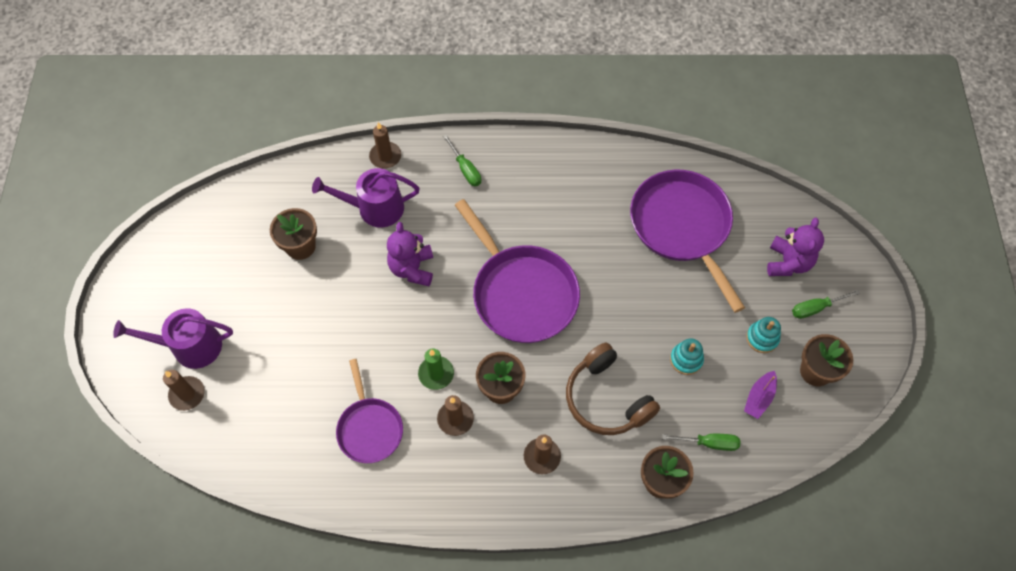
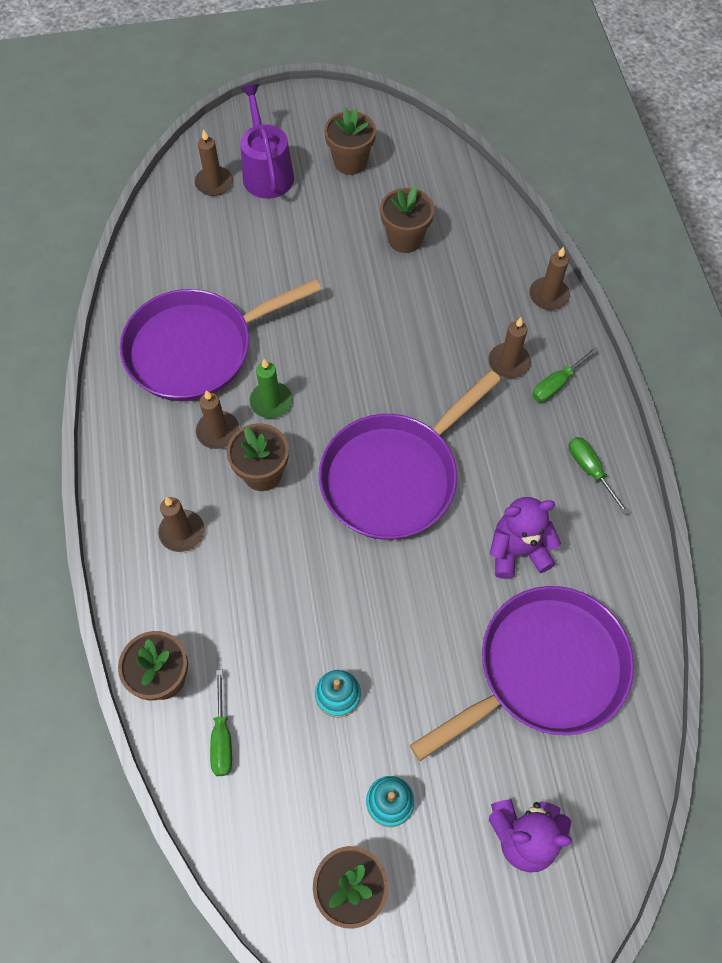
camera: 80 degrees right, 0 degrees up
(202, 275) = (350, 162): none -> brown flower pot
(369, 428) = (196, 349): purple pan -> purple pan, size x1.69
(374, 208) = (473, 299): purple watering can -> none
(412, 268) = (402, 352): purple teddy bear -> purple teddy bear (517, 551)
(439, 196) = (508, 362): none -> brown candle
(606, 398) = (267, 598): brown headphones -> none
(759, 398) = (296, 803): purple boat -> none
(816, 308) = (455, 884): green screwdriver -> green screwdriver (590, 471)

